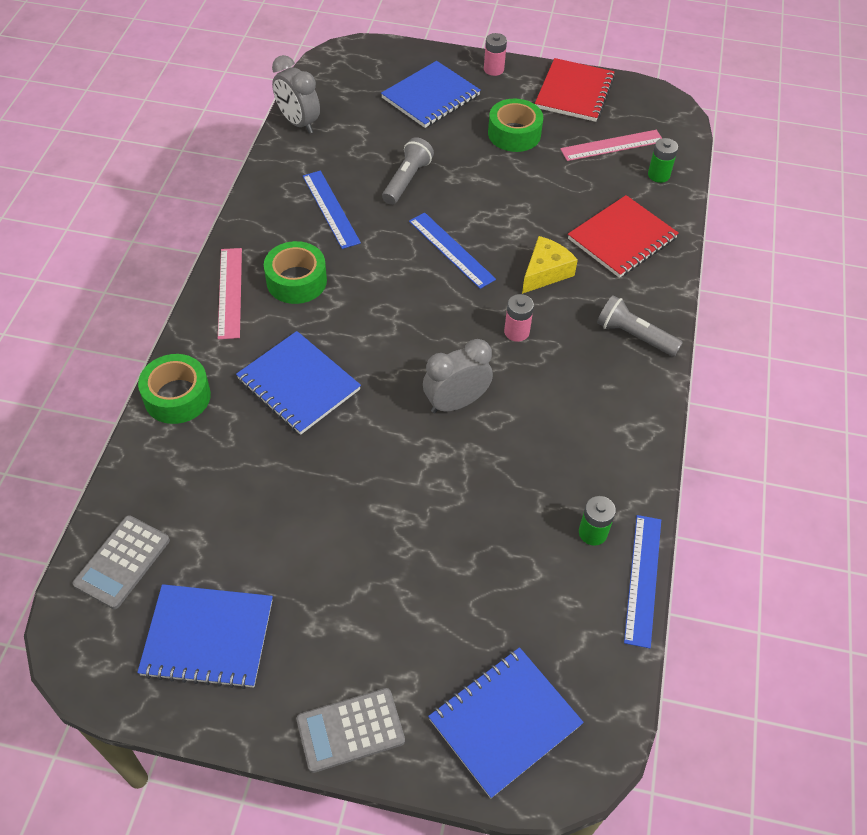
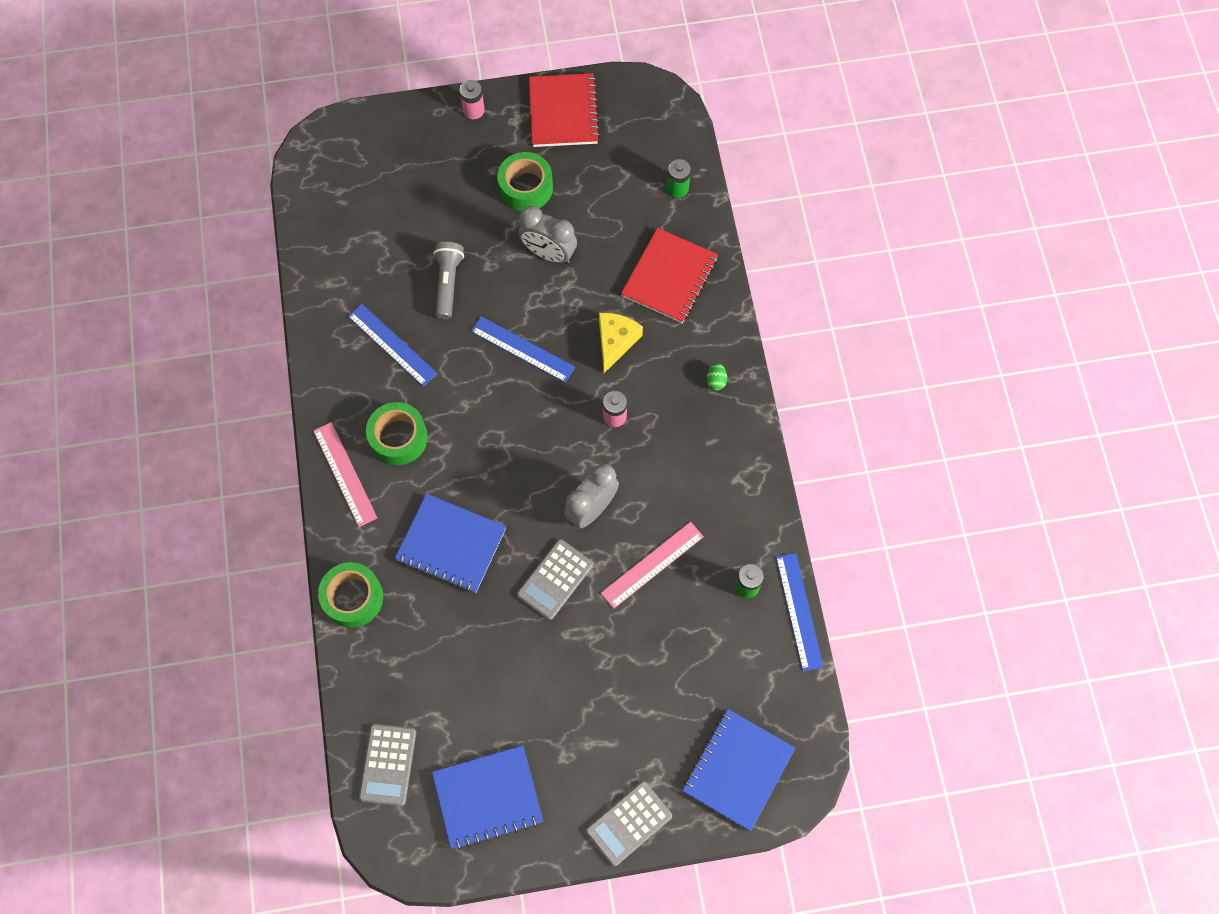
camera: 20 degrees left, 15 degrees up
(298, 123) = (313, 252): grey clock -> grey clock (549, 253)
(387, 452) = (555, 579): none -> grey calculator
(431, 97) = (427, 170): blue notebook -> none
(612, 145) = (622, 167): pink ruler -> pink ruler (652, 564)
(634, 336) = (716, 381): grey flashlight -> green egg

